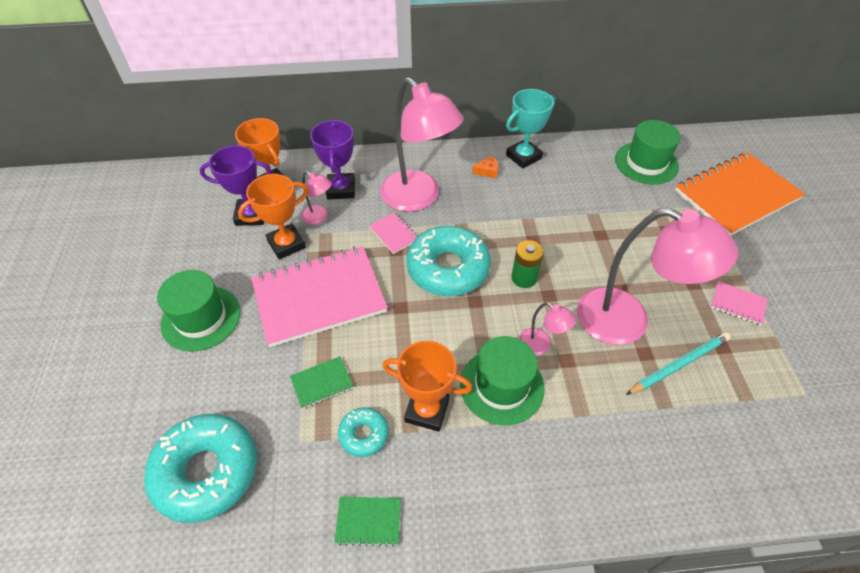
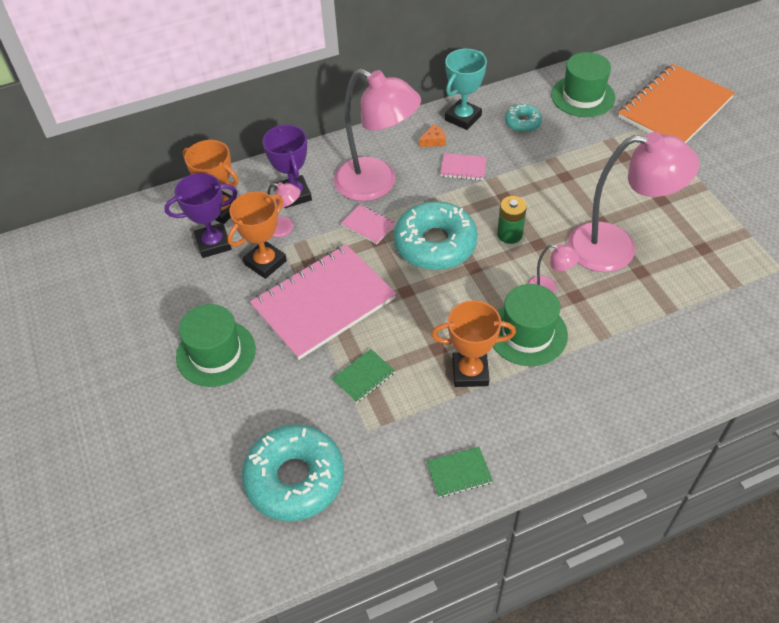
camera: 15 degrees left, 0 degrees up
(364, 434) = (423, 407): turquoise donut -> turquoise donut (522, 123)
(679, 364) = (672, 273): turquoise pencil -> none
(738, 304) = (705, 208): pink notebook -> pink notebook (463, 168)

